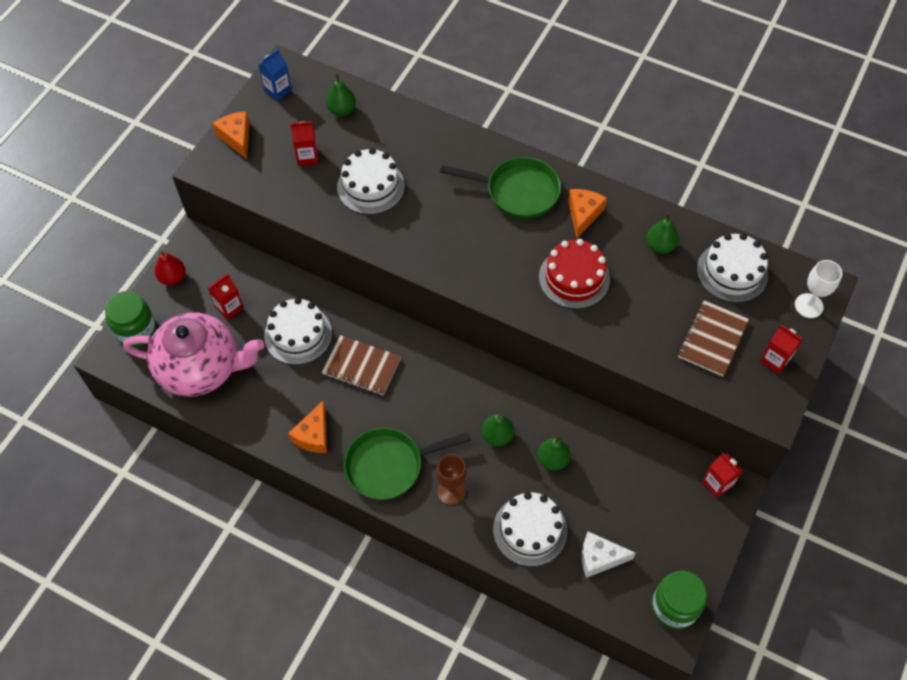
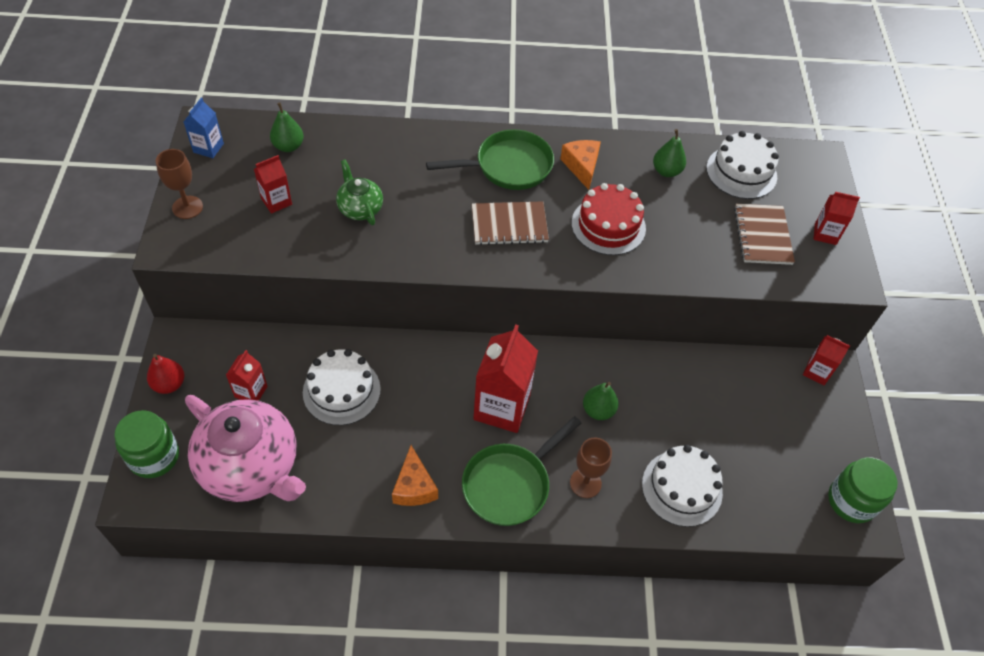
camera: 30 degrees left, 5 degrees down
(201, 368) = (251, 467): pink teapot -> pink teapot turned 60 degrees clockwise
(236, 138) = (187, 207): orange cheese -> brown goblet
(361, 366) = (426, 397): brown notebook -> brown notebook (509, 225)
(370, 186) = (360, 208): white cake -> green teapot
(418, 400) = (502, 407): none -> red carton
(552, 460) = (662, 411): green pear -> none
(599, 558) = (760, 486): white cheese -> none
(808, 306) = (821, 178): white goblet -> none

